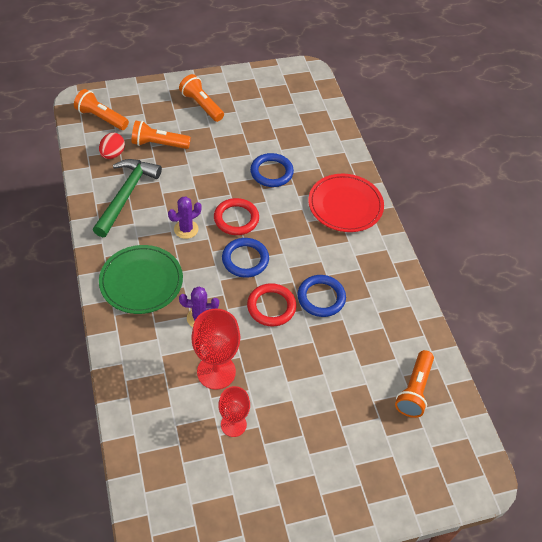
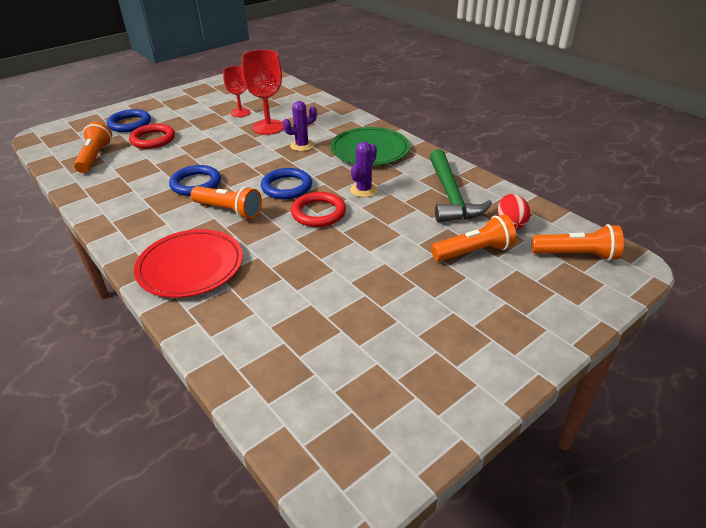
camera: 160 degrees right, 15 degrees down
(201, 105) = (475, 323): orange flashlight -> orange flashlight (229, 210)
(271, 172) = (307, 270): blue ring -> blue ring (130, 124)
(271, 307) = (242, 166): red ring -> red ring (153, 139)

